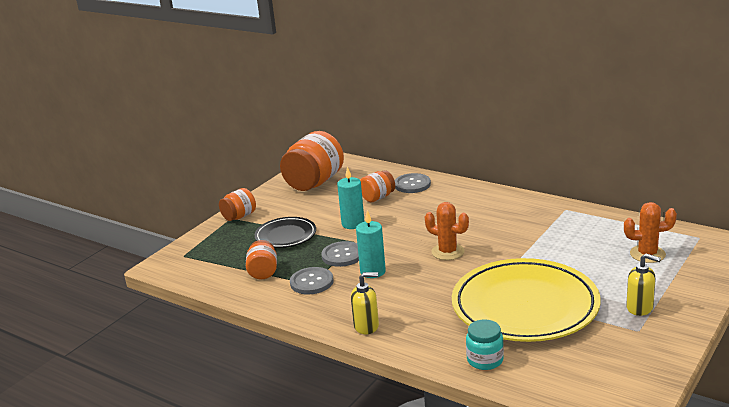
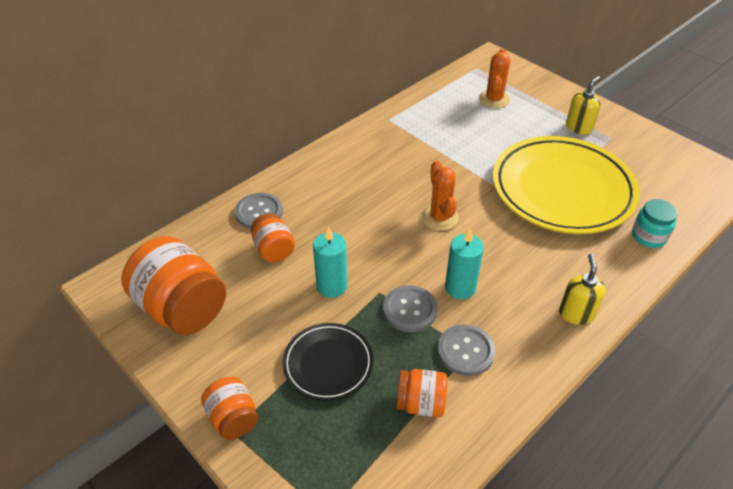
camera: 80 degrees left, 20 degrees up
(448, 252) = (439, 217): orange cactus -> orange cactus turned 60 degrees counterclockwise

